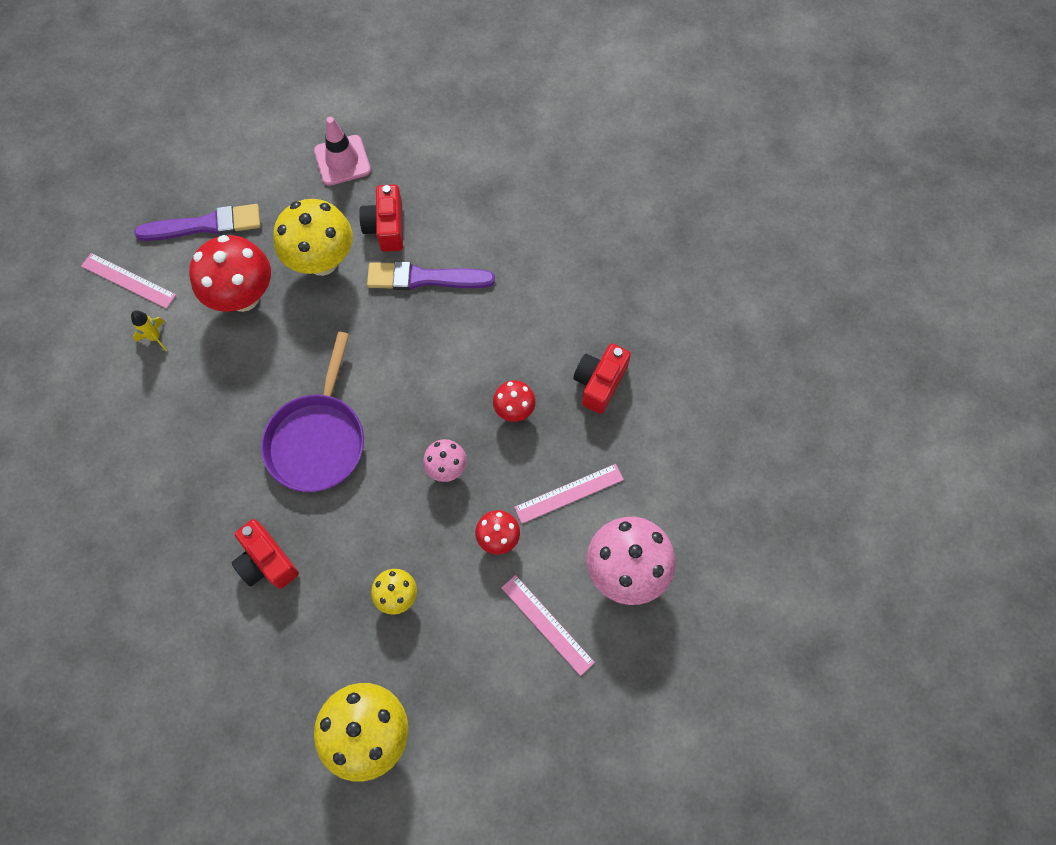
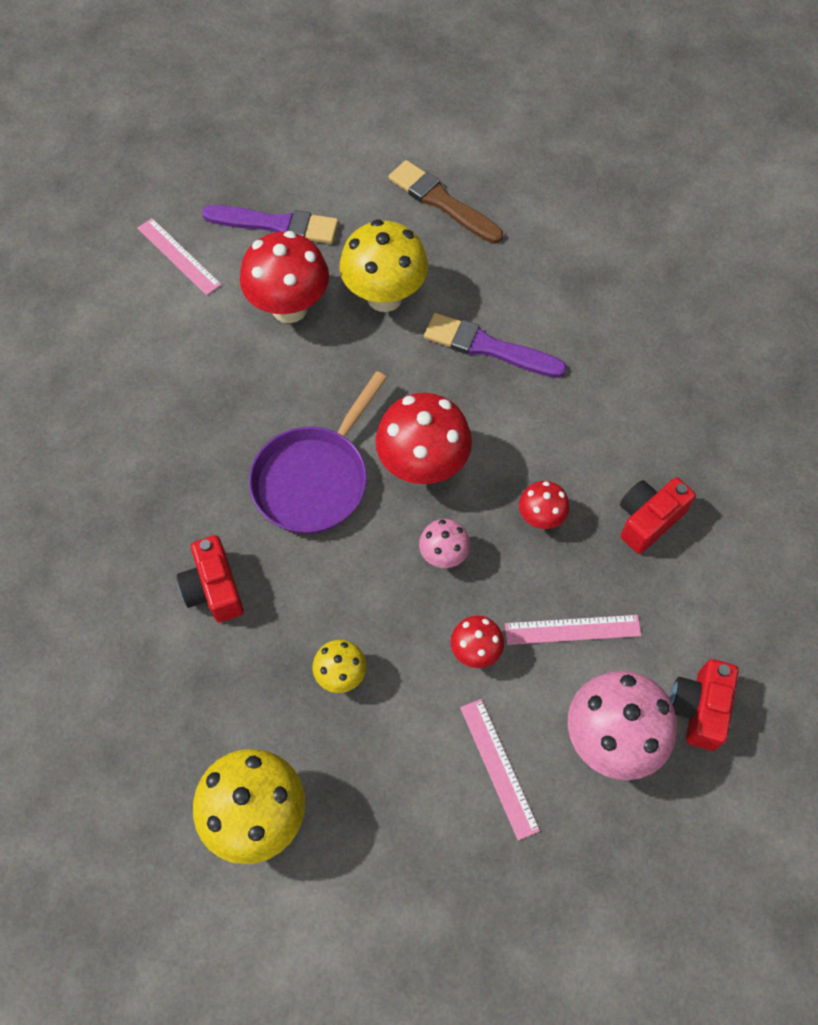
camera: 20 degrees right, 5 degrees down
(155, 337) = (184, 320): yellow rocket -> none
(342, 160) = (442, 202): pink traffic cone -> brown brush
(386, 227) = (465, 283): red camera -> red camera (698, 708)
(404, 399) = (422, 466): none -> red mushroom

